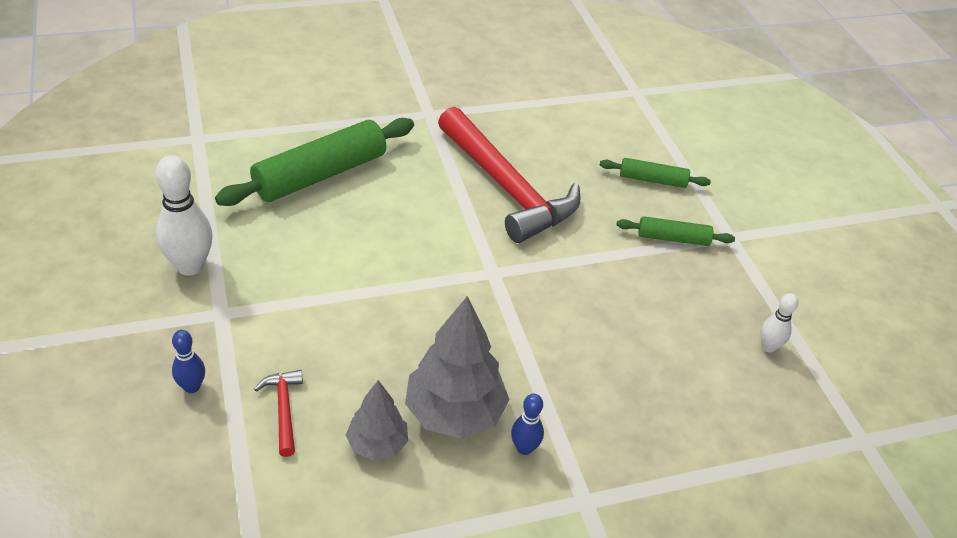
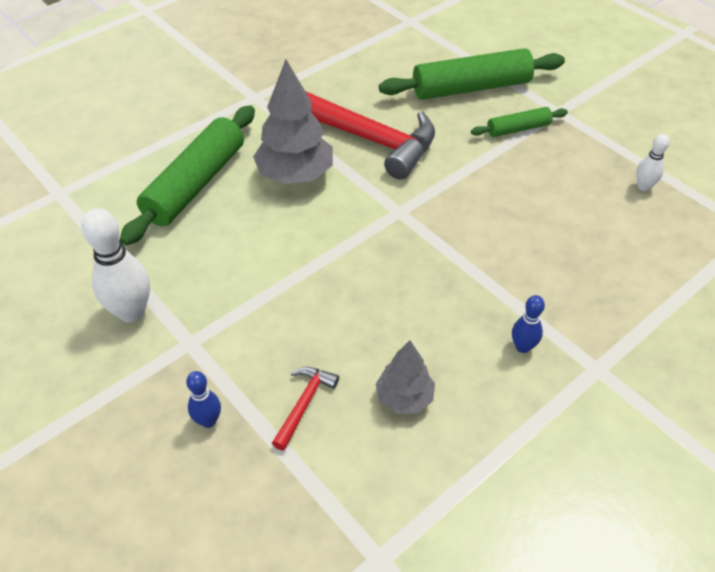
camera: 20 degrees left, 5 degrees up
(283, 409) = (304, 404): red hammer -> red hammer turned 60 degrees clockwise
(454, 413) = (448, 343): grey tree -> grey tree (295, 175)
(652, 180) = (471, 88): green rolling pin -> green rolling pin, size x1.94

